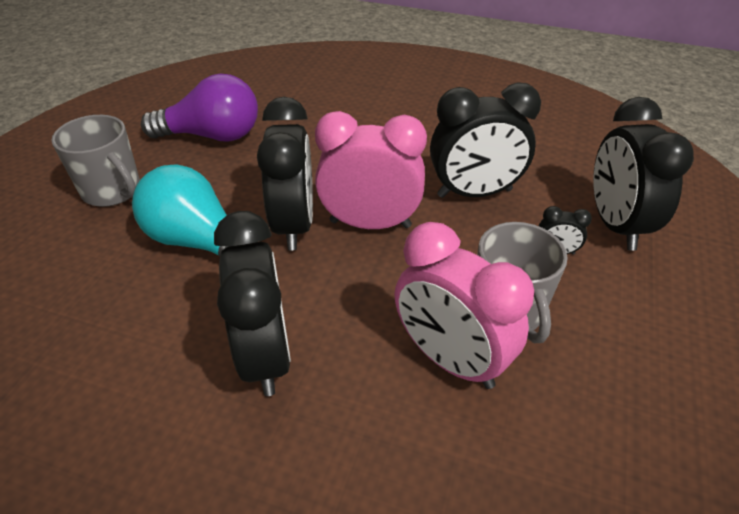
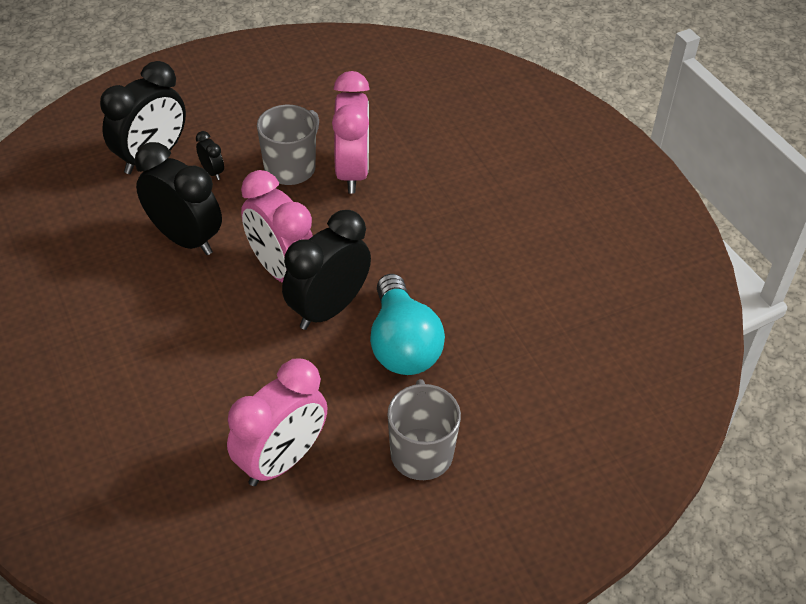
camera: 135 degrees left, 5 degrees up
(212, 136) = (281, 460): purple light bulb -> pink clock
(265, 355) = (438, 240): black clock -> none

